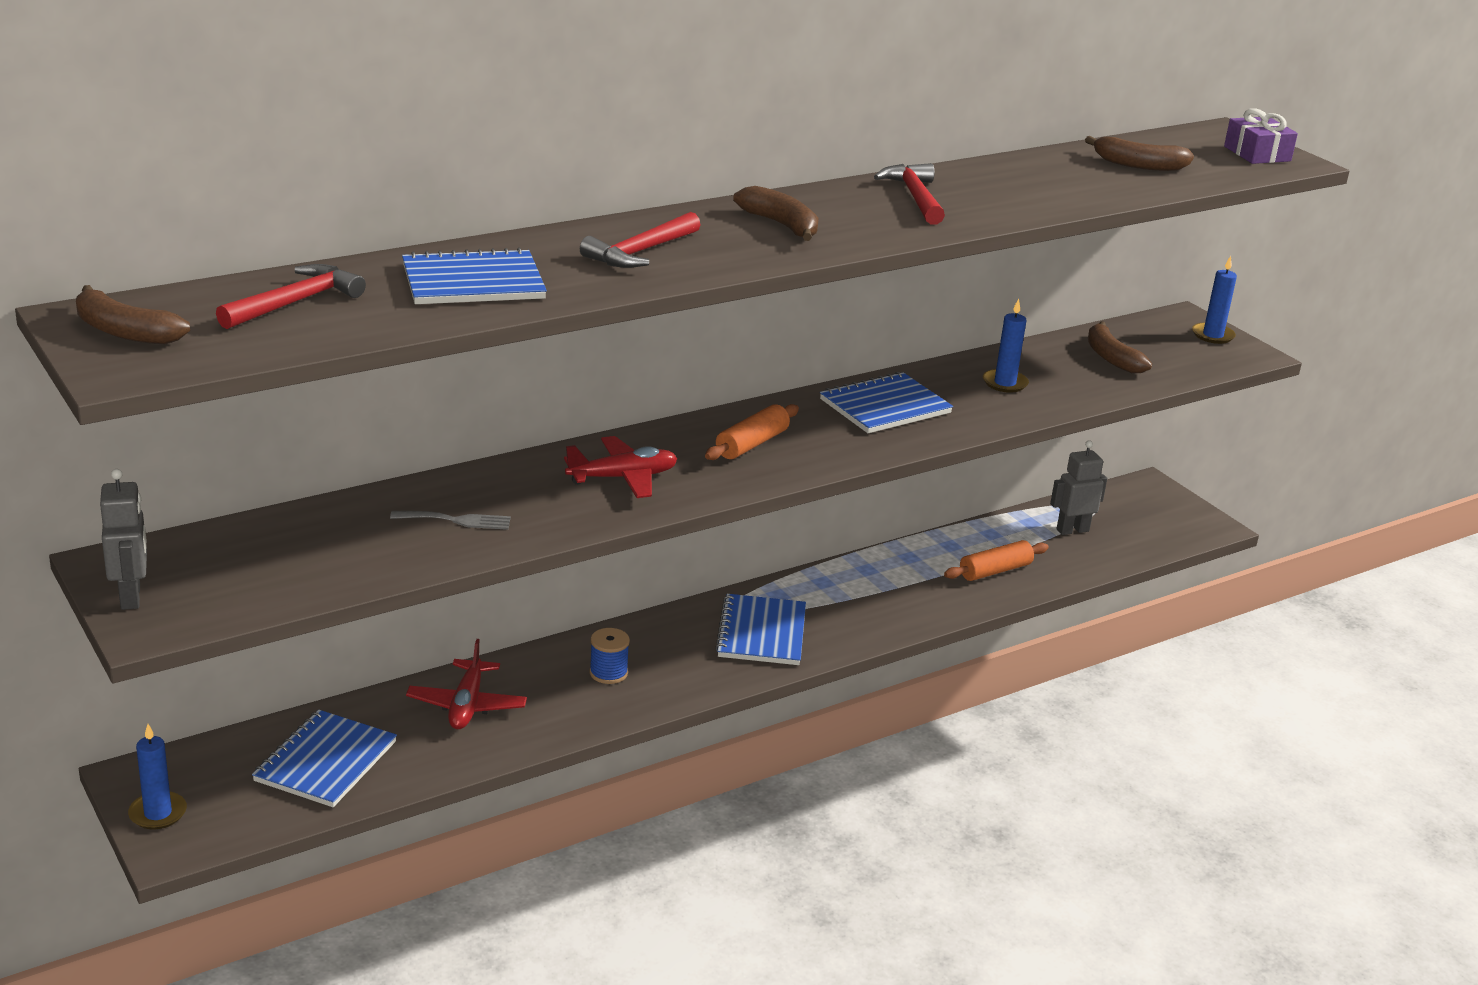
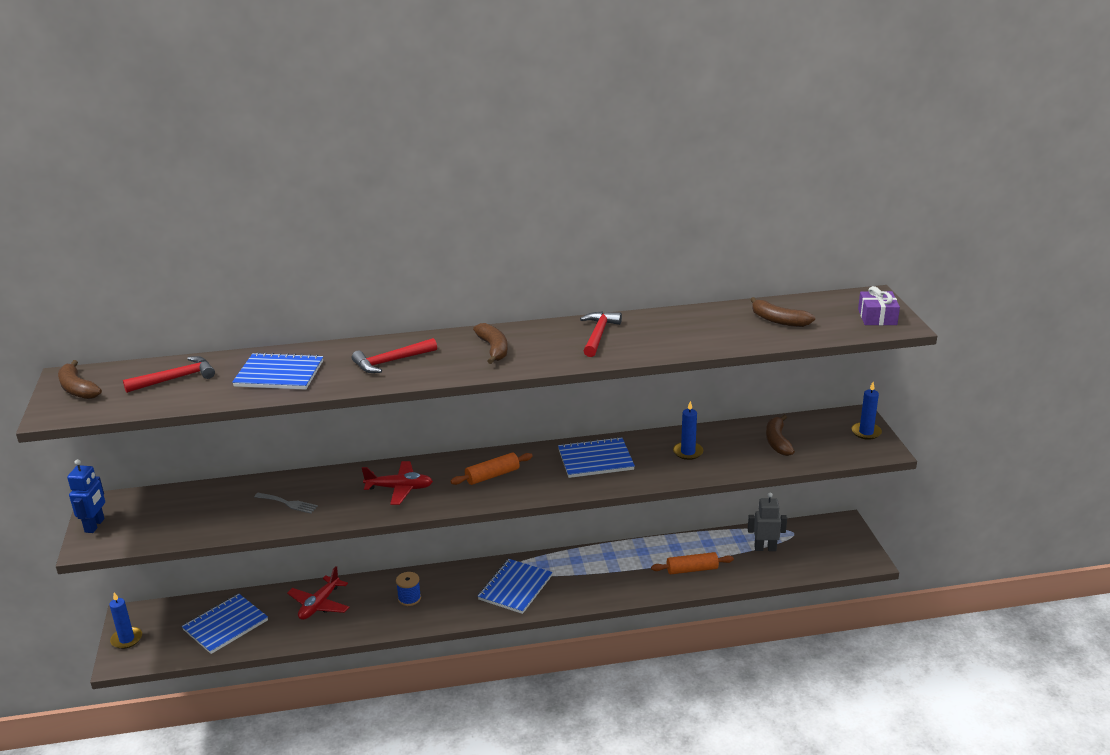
camera: 25 degrees right, 0 degrees up
(131, 597) = (95, 525): grey robot -> blue robot

